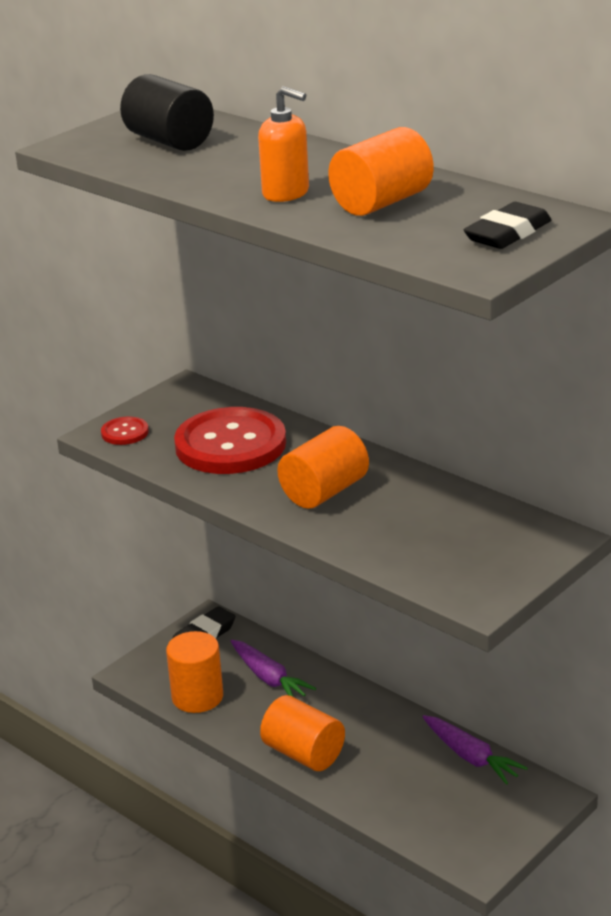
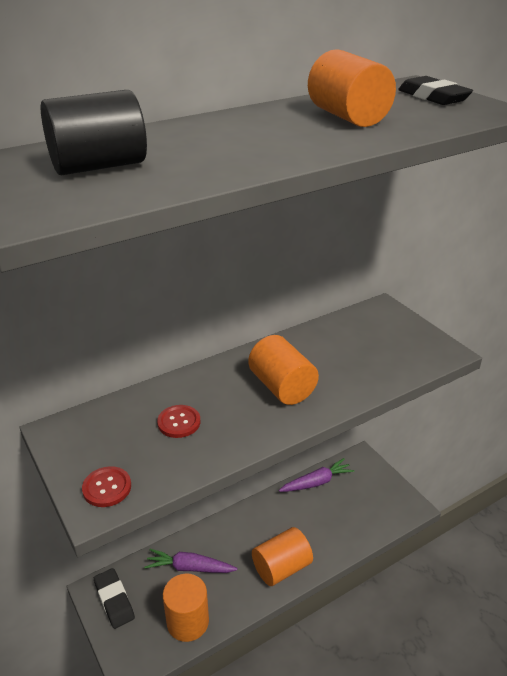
camera: 75 degrees left, 5 degrees up
(230, 445) = (179, 422): red button -> red button, size x0.43
(269, 678) = (189, 568): purple carrot -> purple carrot turned 150 degrees counterclockwise
(286, 193) = (299, 140): orange soap dispenser -> none

